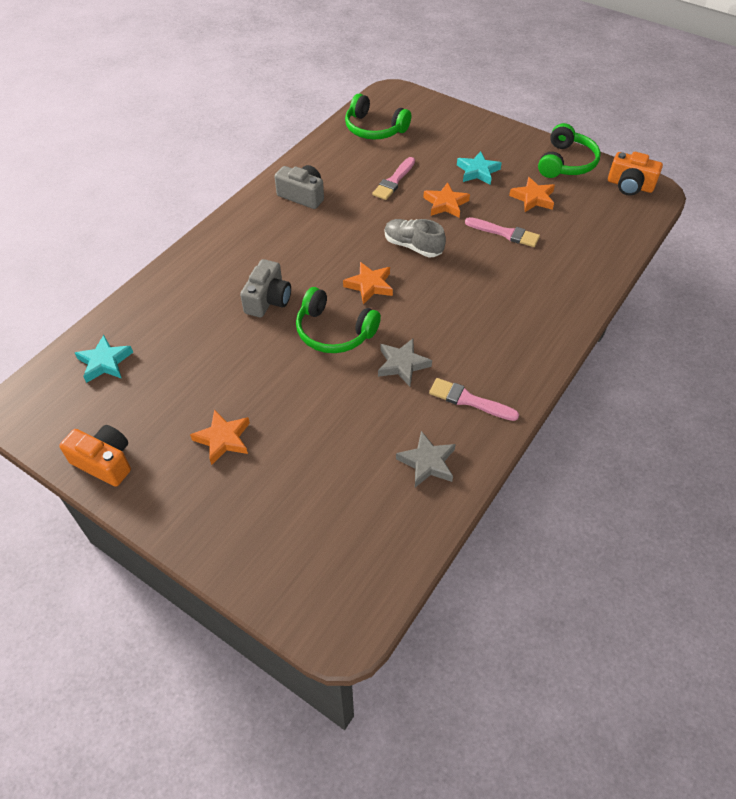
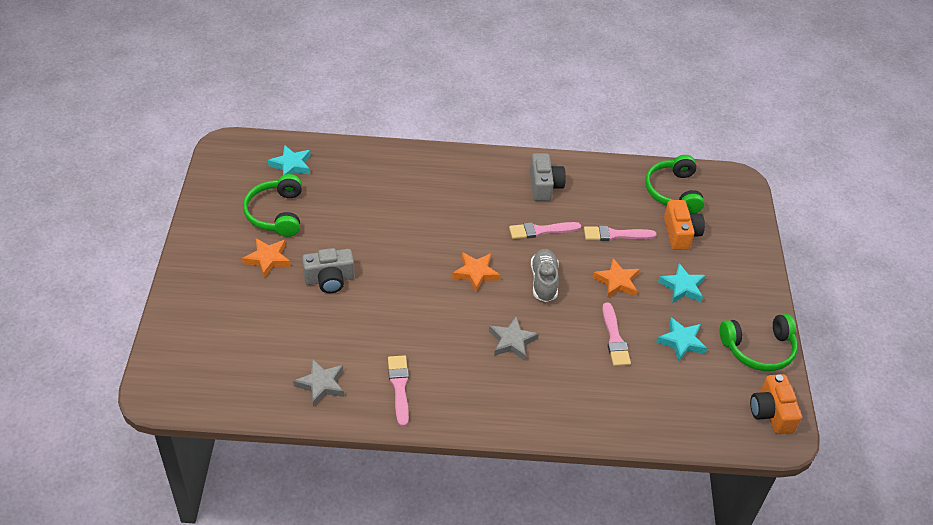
camera: 55 degrees right, 5 degrees down
(104, 462) = (211, 210): orange camera -> orange camera (680, 233)
(268, 300) = (413, 220): grey camera -> grey camera (329, 279)
(334, 332) = (409, 273): green headphones -> green headphones (276, 213)
(353, 221) = (541, 231): none -> pink brush
(402, 364) = (406, 330): grey star -> grey star (512, 341)
(533, 198) = (681, 342): orange star -> turquoise star

